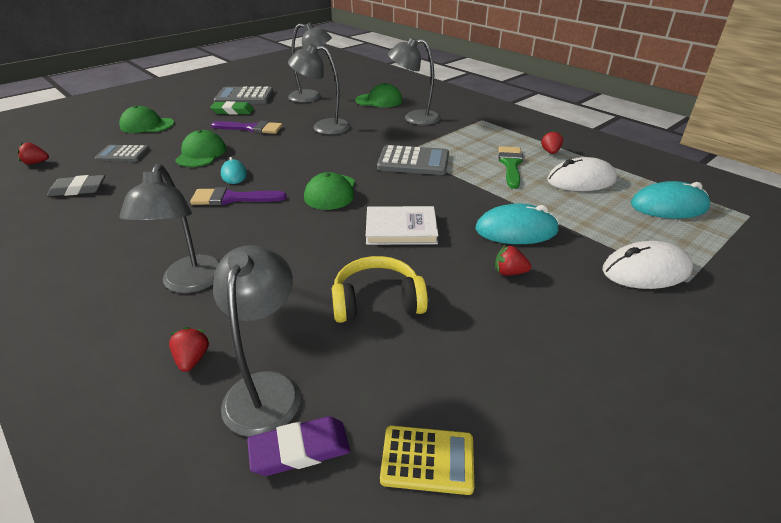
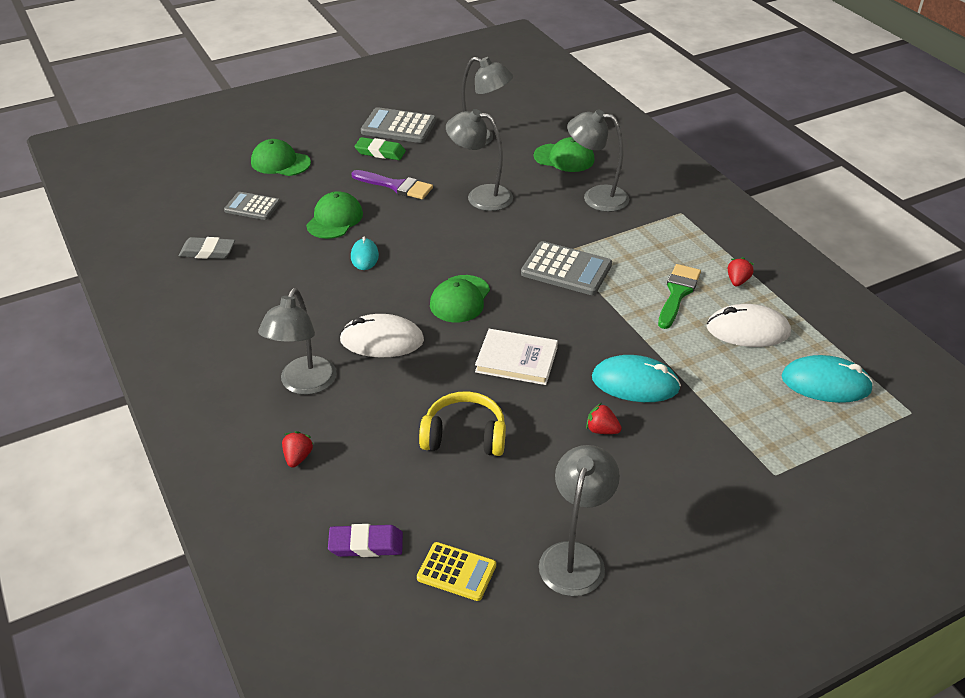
camera: 15 degrees right, 5 degrees up
(36, 163) = (165, 206): red strawberry -> none
(232, 198) = (357, 290): purple brush -> none
(266, 388) = (351, 493): grey lamp -> grey lamp (575, 557)
(646, 270) = (741, 454): white mouse -> white mouse (382, 340)

